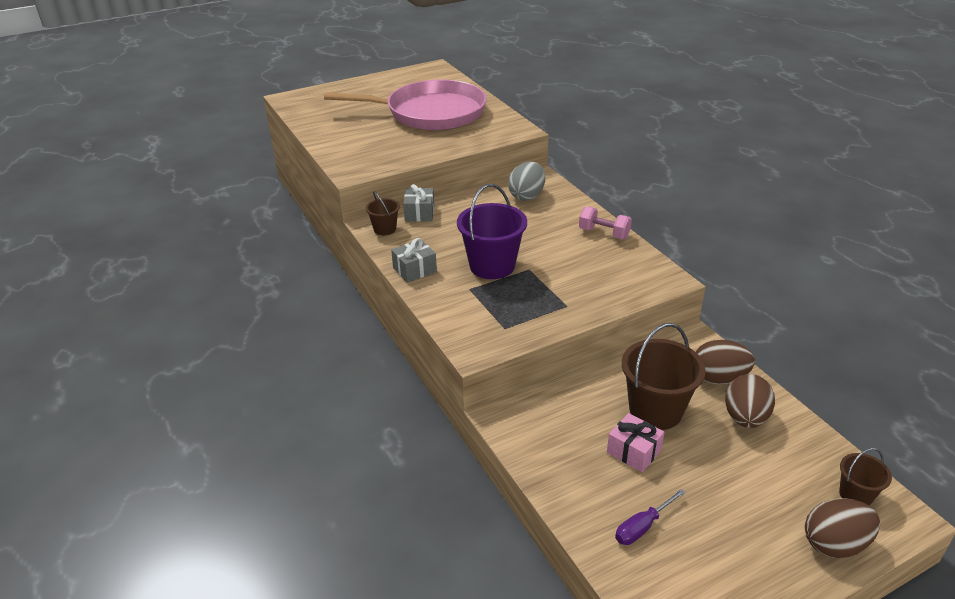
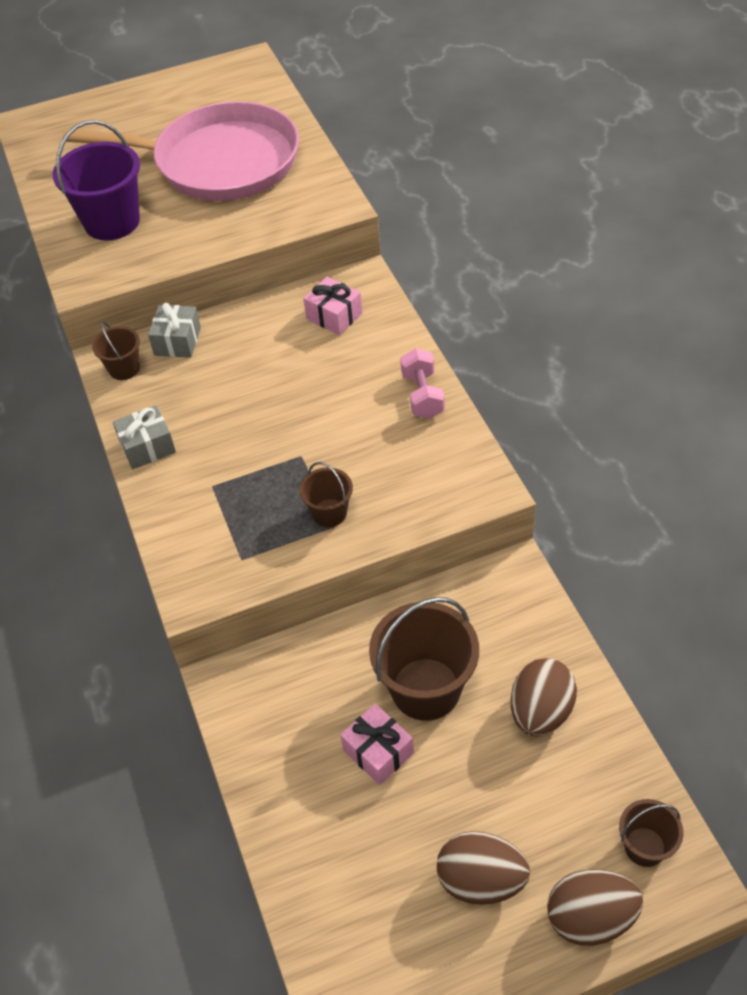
camera: 10 degrees right, 15 degrees up
(492, 266) = (252, 446): purple bucket -> purple bucket (112, 222)
(527, 196) = (334, 316): grey egg -> pink gift
(561, 299) = (329, 513): none -> brown bucket
(604, 233) = (422, 396): pink dumbbell -> pink dumbbell turned 45 degrees clockwise
(642, 527) = (356, 867): purple screwdriver -> none
(718, 378) = (526, 643): brown egg -> brown egg (481, 880)

